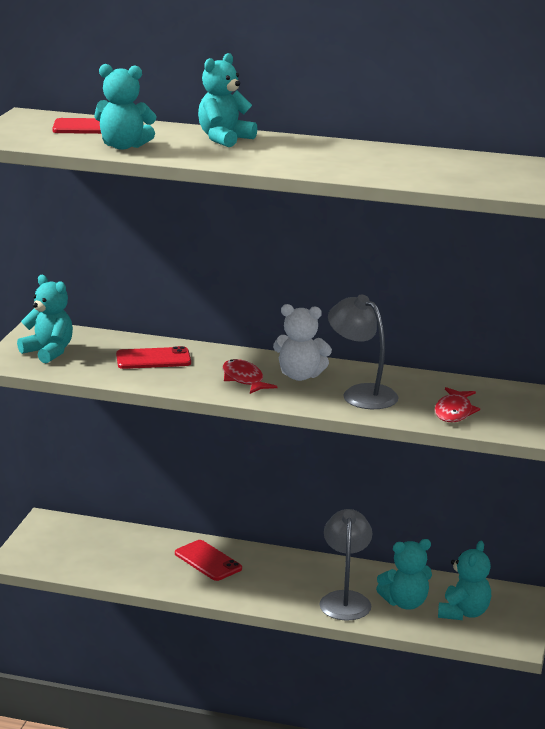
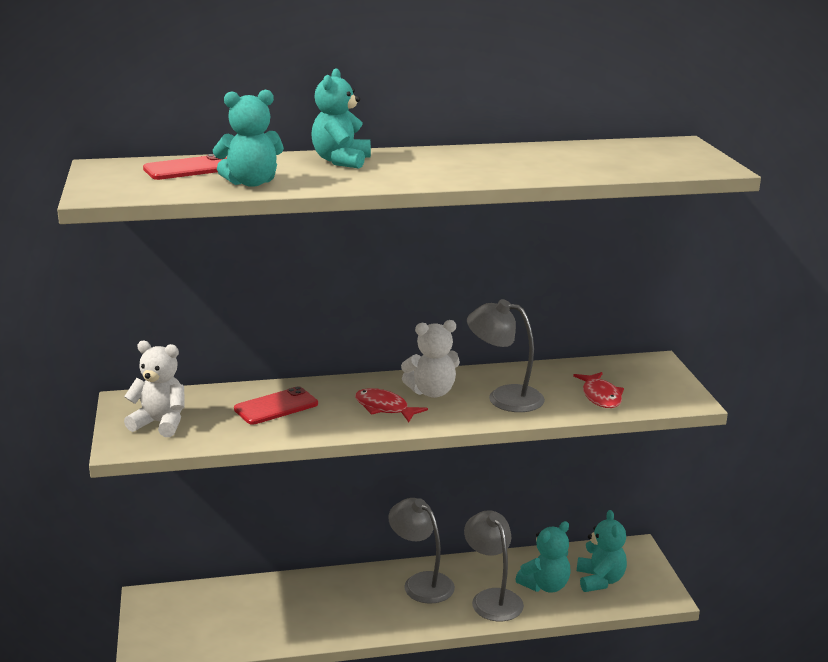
camera: 25 degrees left, 0 degrees up
(48, 352) = (160, 423): turquoise teddy bear -> white teddy bear
(208, 561) = (339, 596): red phone -> none
(290, 570) = (421, 583): none -> grey lamp

